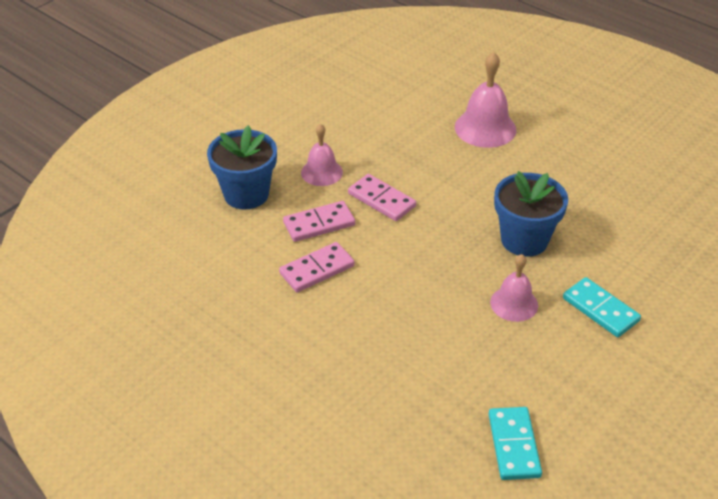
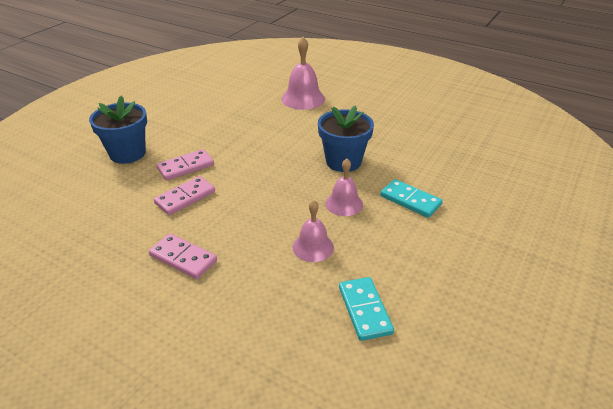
camera: 10 degrees left, 5 degrees down
(321, 172) = (186, 134): pink bell -> pink bell (313, 247)
(381, 200) = (233, 147): pink domino -> pink domino (183, 258)

